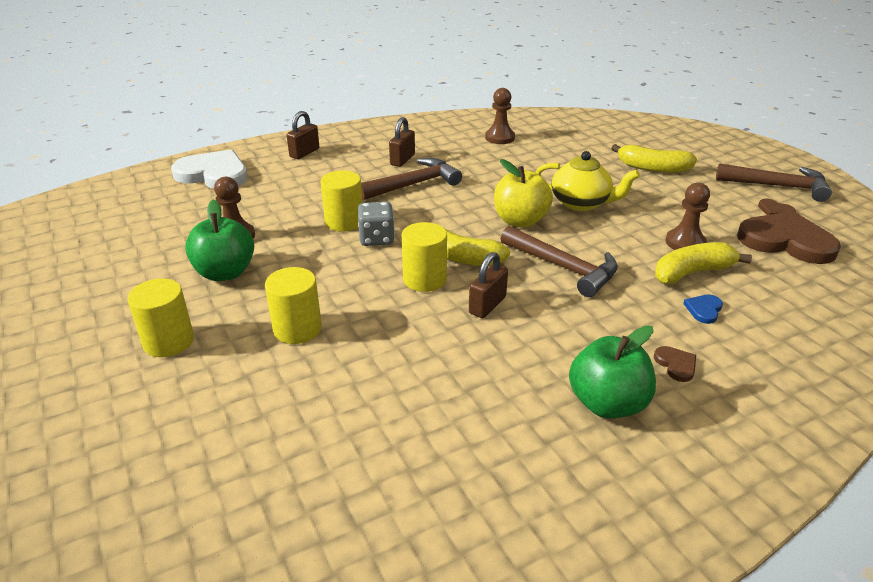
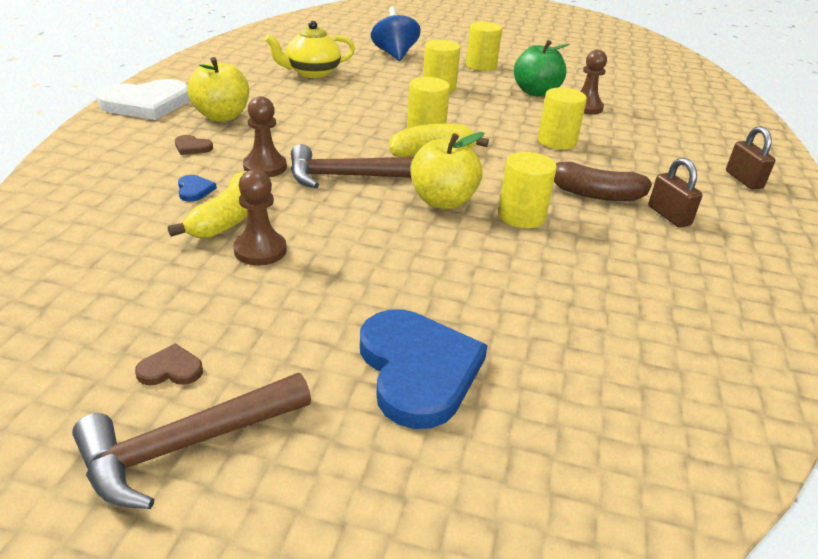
camera: 130 degrees right, 0 degrees up
(208, 432) = (394, 54): none -> blue spinning top
(214, 174) = (723, 133): white heart -> white heart (147, 104)
(376, 239) = (510, 140): grey dice -> none
(414, 184) = (594, 194): brown hammer -> brown banana
(487, 193) = (521, 216): none -> yellow cylinder
(487, 305) = (360, 133): brown padlock -> none
(499, 138) = (679, 312): brown pawn -> brown pawn (265, 167)
(581, 203) = (422, 250): yellow teapot -> yellow teapot (312, 73)
(607, 403) = (222, 116): green apple -> yellow apple
(652, 168) = (418, 370): yellow banana -> blue heart
(786, 241) = (135, 311): brown heart -> none

